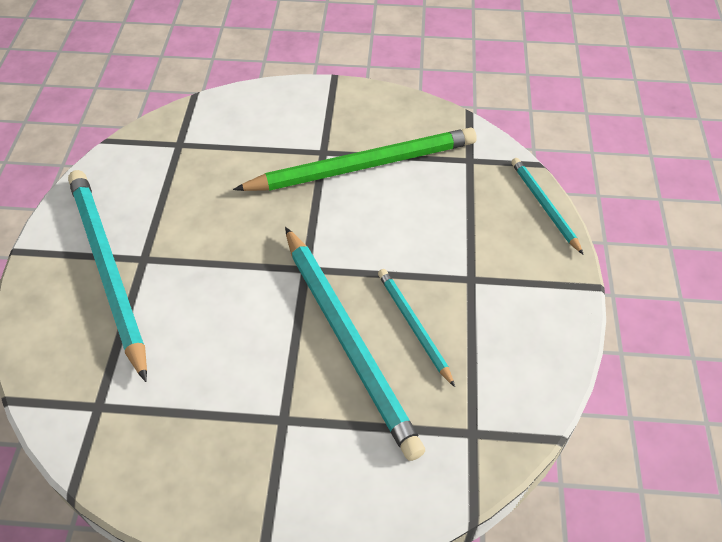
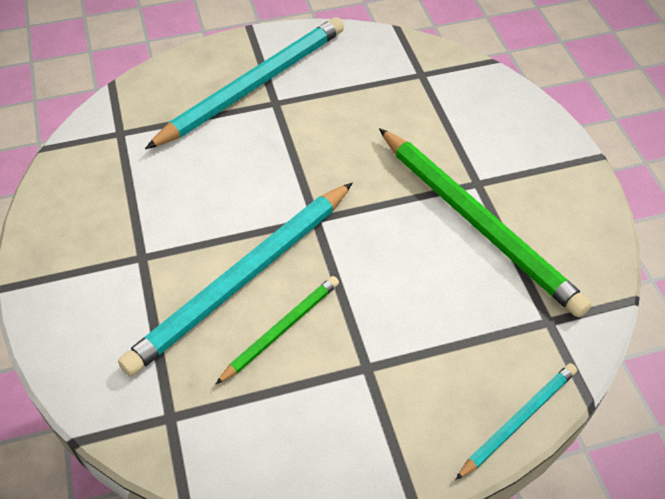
camera: 70 degrees right, 0 degrees up
(413, 326) = (281, 329): turquoise pencil -> green pencil

